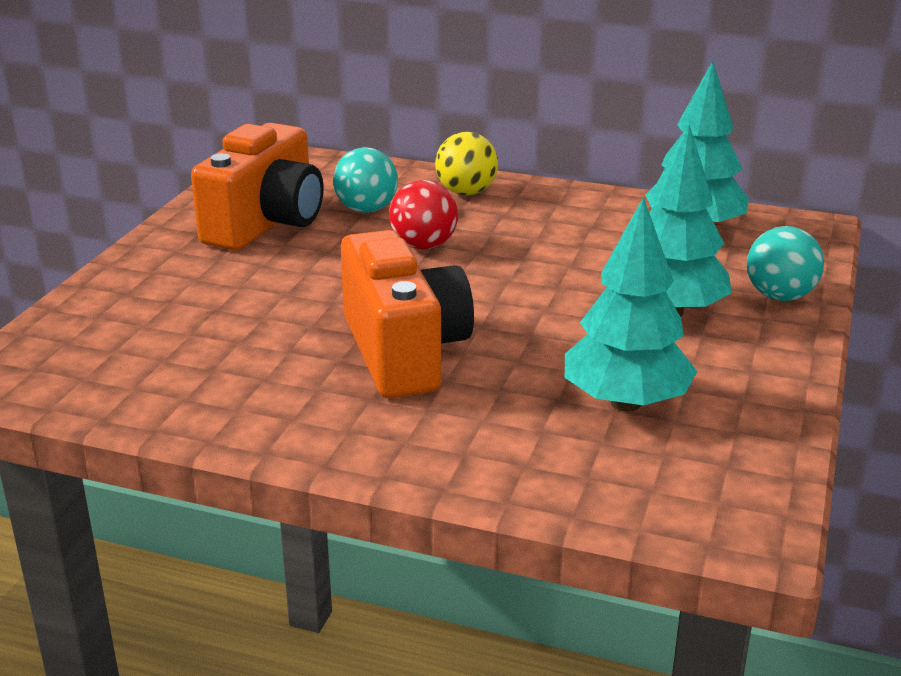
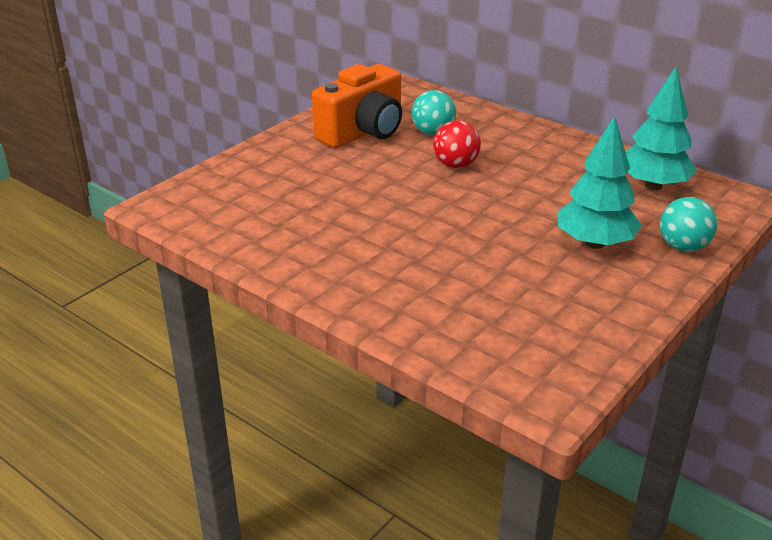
camera: 20 degrees right, 5 degrees up
(403, 352) = (400, 237): orange camera -> none
(466, 192) = (507, 131): yellow ball -> none
(625, 403) = (522, 300): turquoise tree -> none

